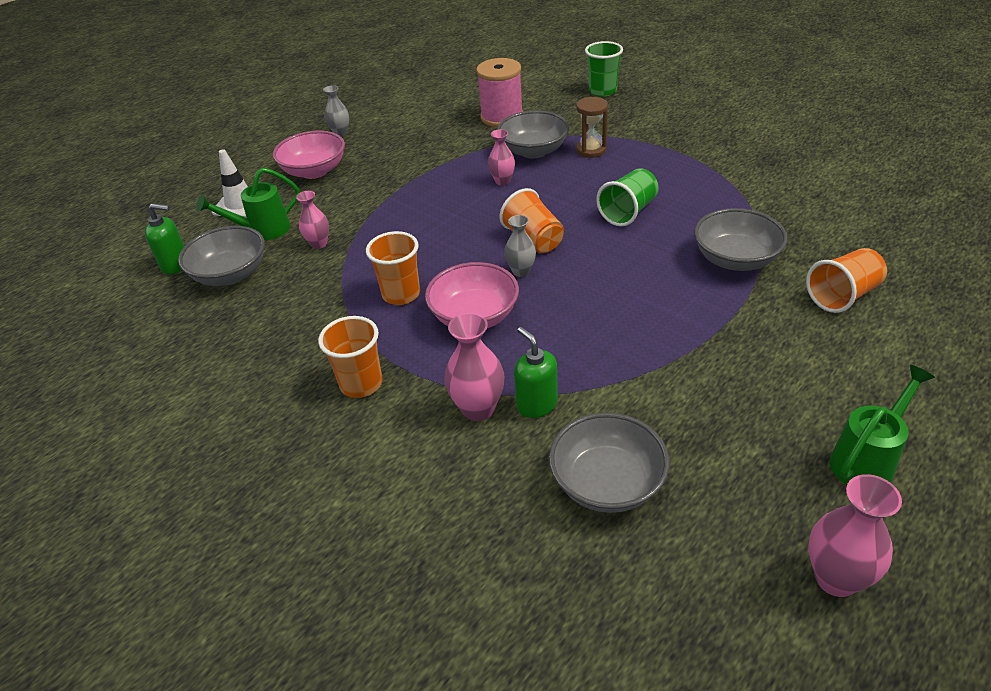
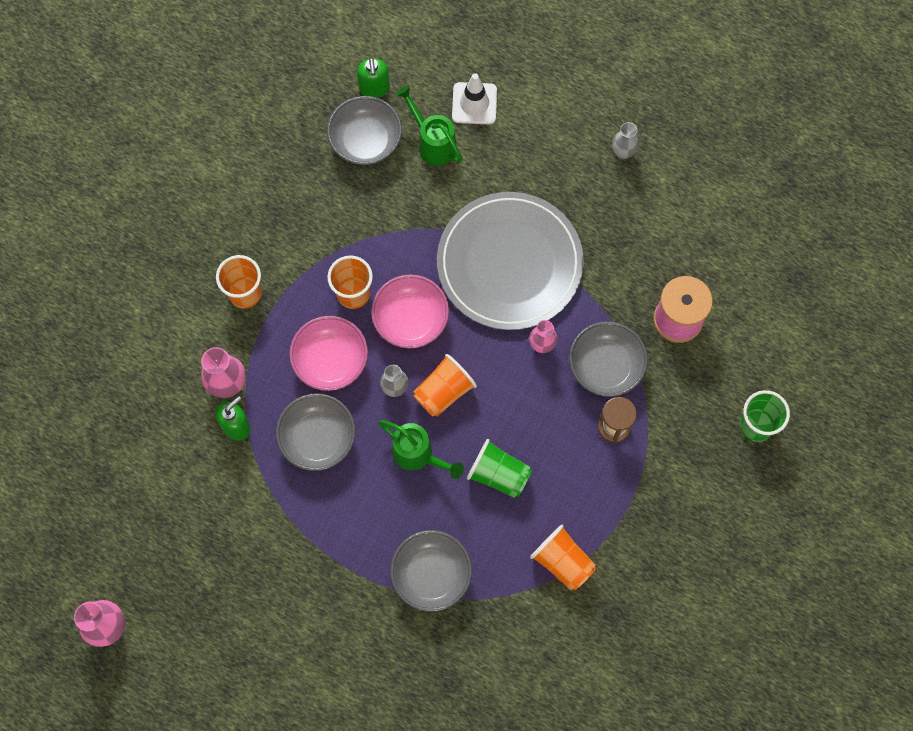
camera: 75 degrees right, 30 degrees up
(314, 171) = (541, 152): pink bowl -> pink bowl (410, 319)
(319, 244) = (417, 200): pink vase -> none
(414, 194) = (509, 263): none -> grey plate
(607, 483) = (169, 483): grey bowl -> grey bowl (318, 438)
(842, 296) = (388, 664): orange cup -> orange cup (562, 562)
(867, 460) = (205, 659): green watering can -> green watering can (418, 455)

